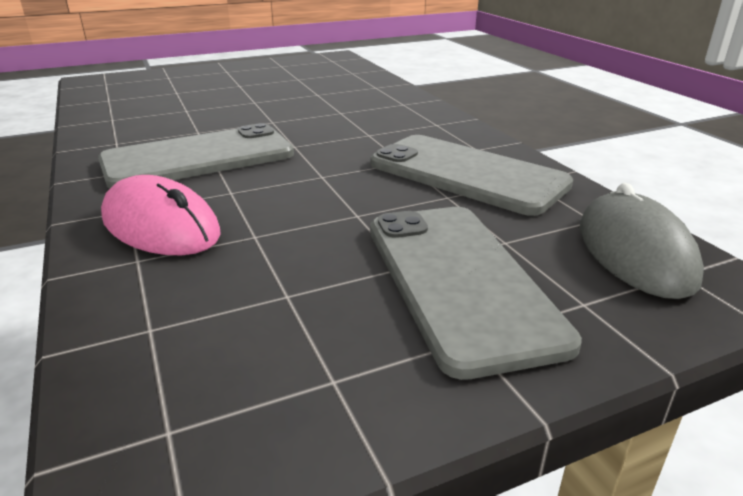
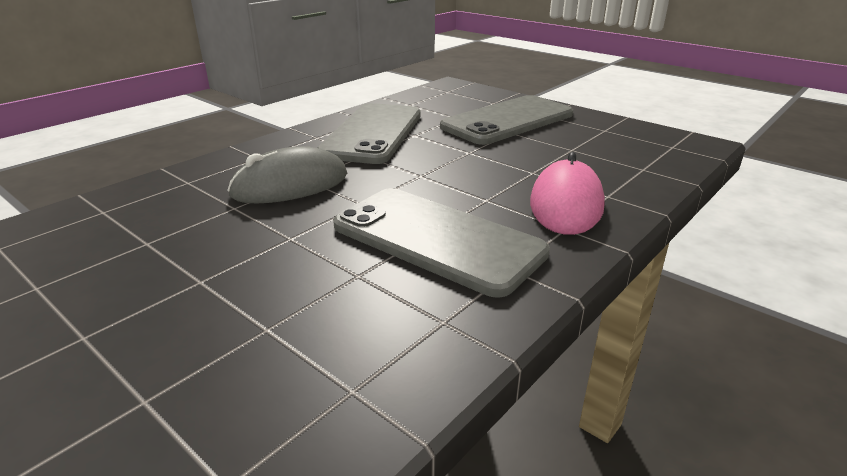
camera: 115 degrees left, 0 degrees up
(634, 252) = (437, 97): grey mouse -> grey mouse (290, 185)

